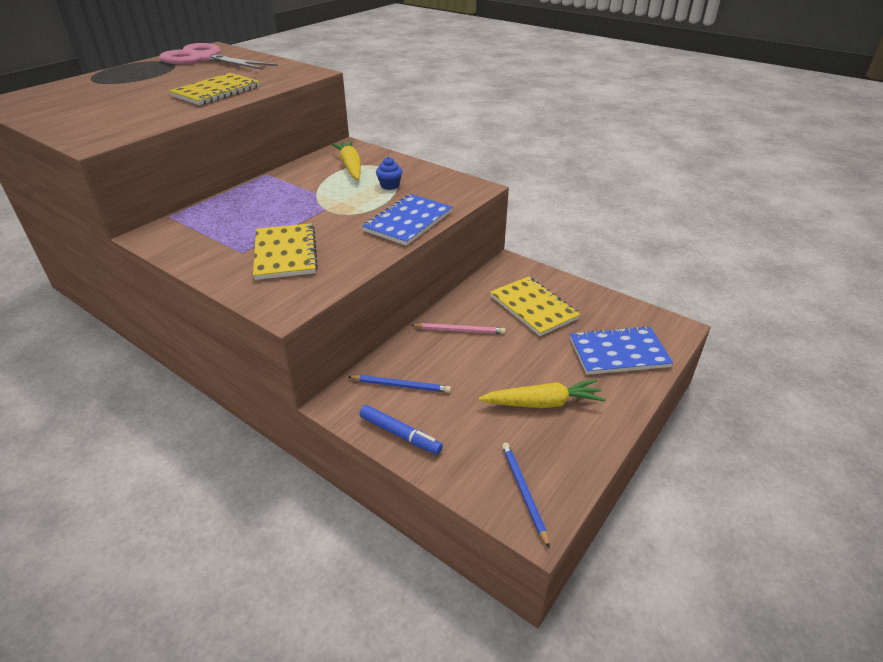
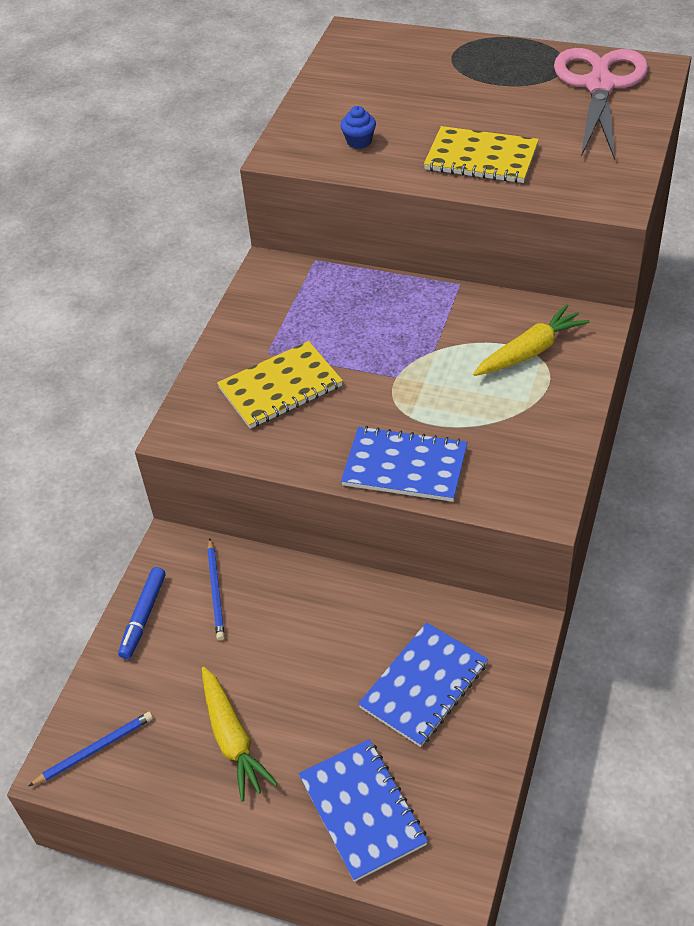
camera: 75 degrees right, 10 degrees up
(389, 185) = (496, 412): blue cupcake -> blue cupcake (359, 141)
(459, 330) = (337, 615): pink pencil -> none
(533, 307) = (424, 686): yellow notebook -> blue notebook

